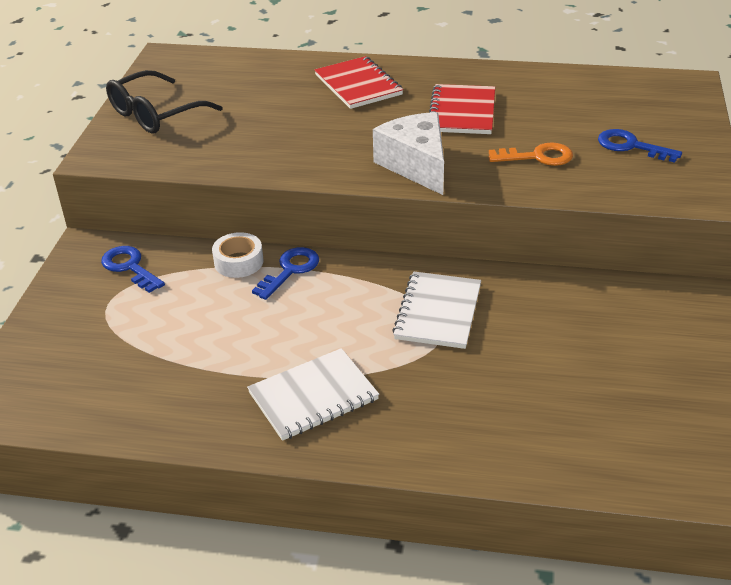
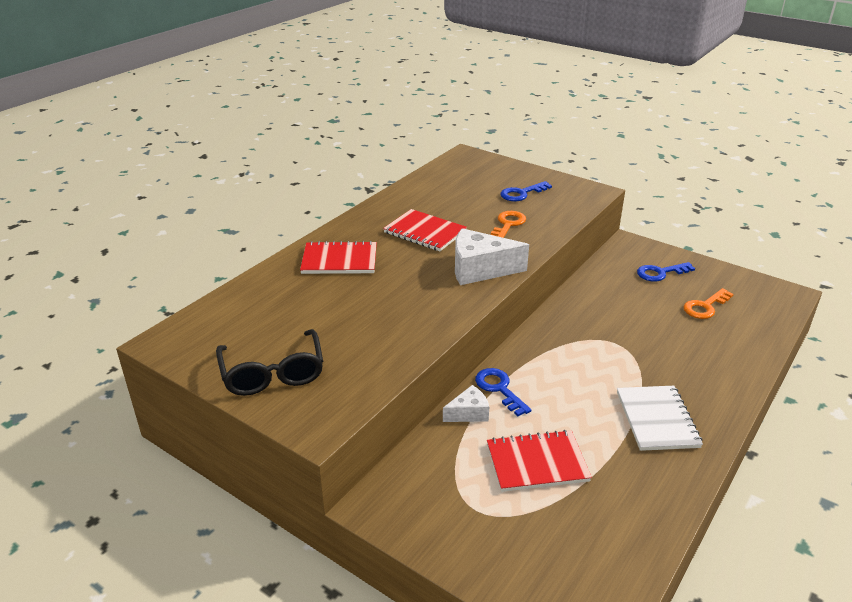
camera: 65 degrees left, 5 degrees down
(130, 267) = (429, 482): blue key -> blue key (660, 273)
(190, 324) = (537, 463): none -> red notebook
(238, 262) = (468, 413): white tape -> white cheese
(438, 312) = (591, 337): white notebook -> none
(601, 399) = (705, 307): none -> orange key

